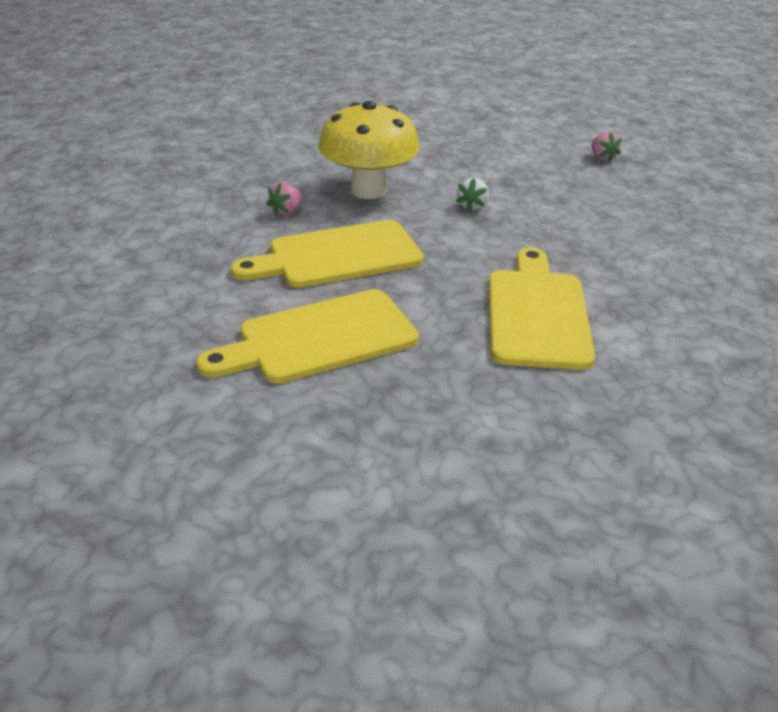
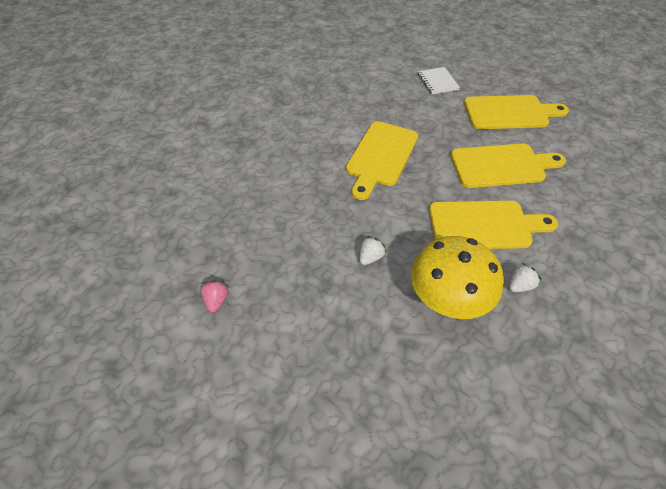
camera: 160 degrees left, 15 degrees up
(286, 212) = (520, 285): pink strawberry -> white strawberry
(309, 461) = (509, 113): none -> yellow cutting board
(518, 520) = (437, 82): none -> white notebook

